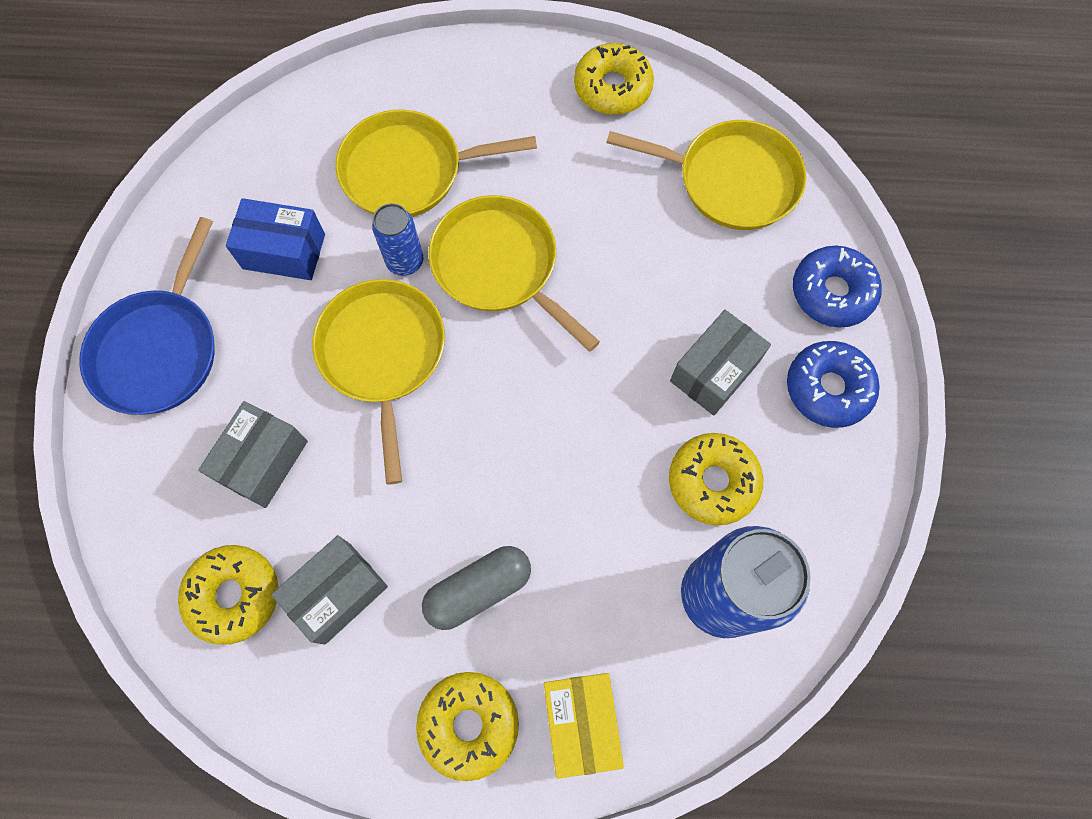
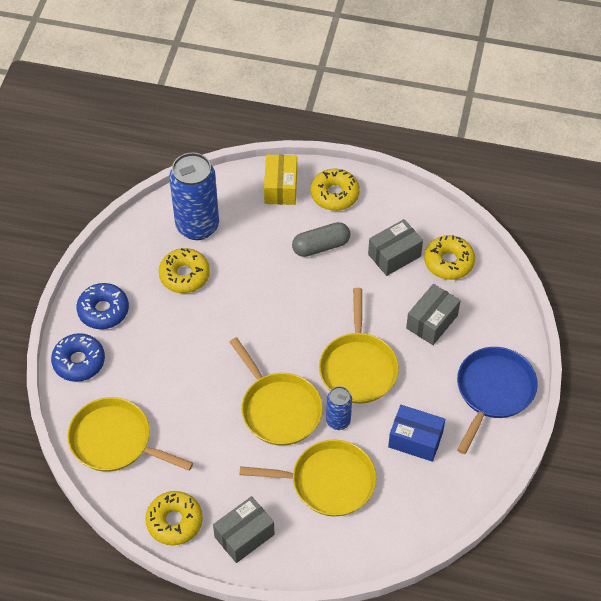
camera: 170 degrees left, 15 degrees down
(714, 372) = (165, 329): grey box -> grey box (244, 536)

